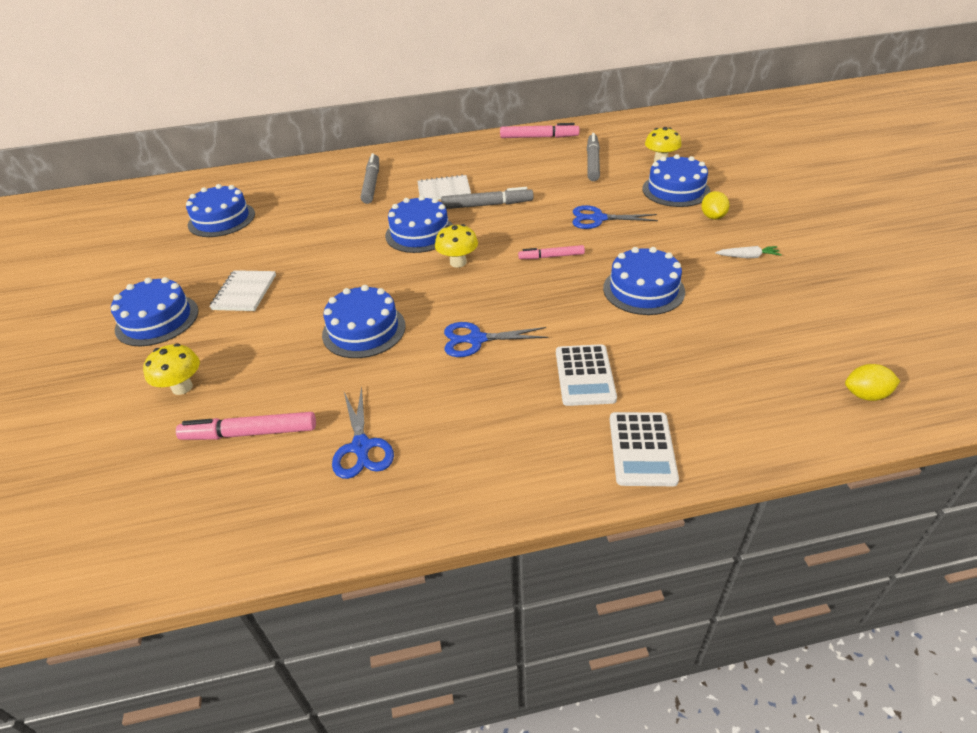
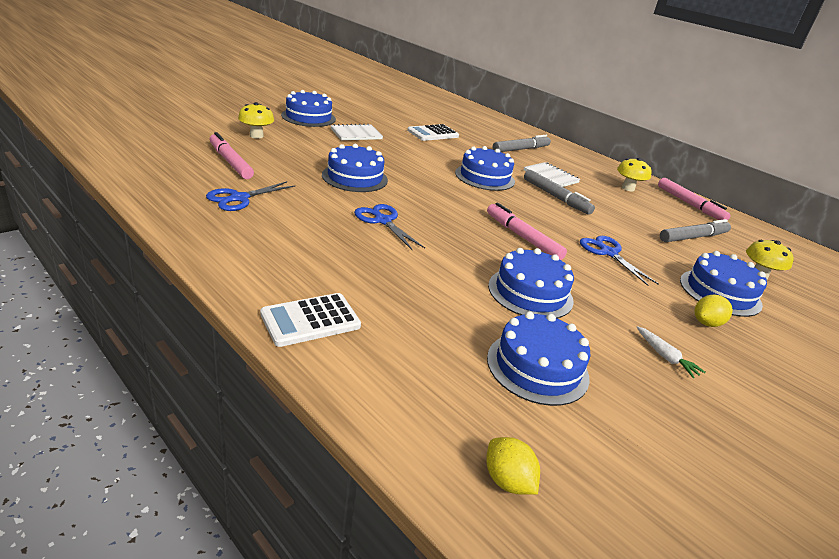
camera: 50 degrees right, 10 degrees down
(221, 219) = (420, 113): blue cake -> blue cake (537, 367)
(458, 262) = (467, 198): yellow mushroom -> yellow mushroom (628, 188)
(551, 256) = (522, 237): pink marker -> pink marker, size x1.57
(584, 375) = (381, 277): white calculator -> white calculator (433, 133)

